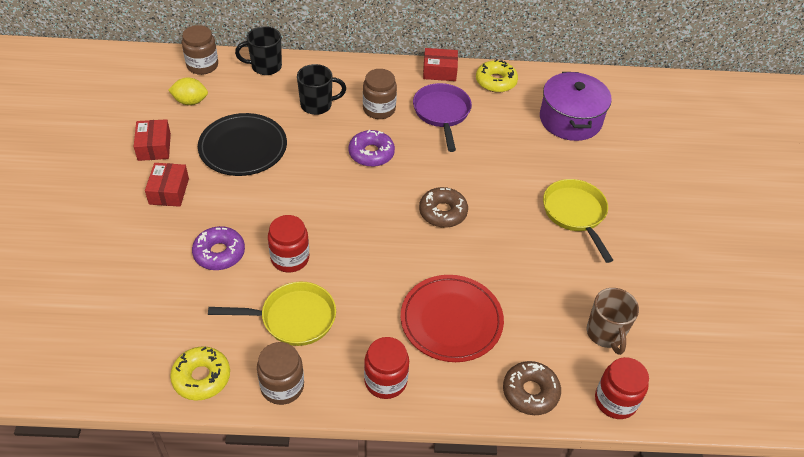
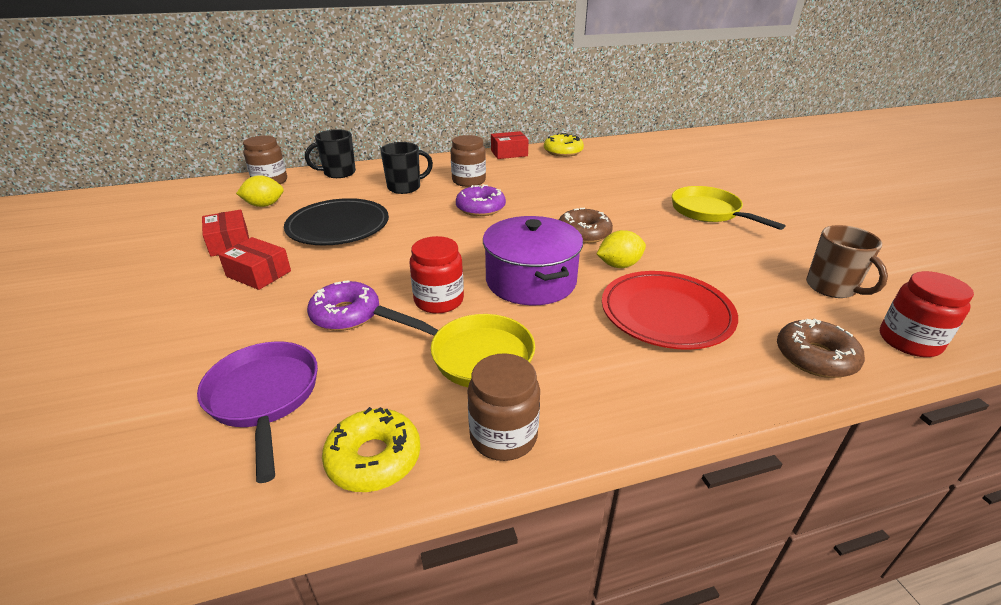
camera: 15 degrees left, 15 degrees down
(169, 191) = (259, 274): red box -> red box turned 45 degrees counterclockwise
(293, 318) = (475, 355): yellow pan -> yellow pan turned 45 degrees clockwise
(385, 381) = (639, 391): red jar -> none
(442, 113) = (530, 174): purple pan -> purple pan (264, 397)
(448, 259) = (619, 265): none -> yellow lemon
(570, 120) = (645, 161): purple pot -> purple pot (531, 281)

